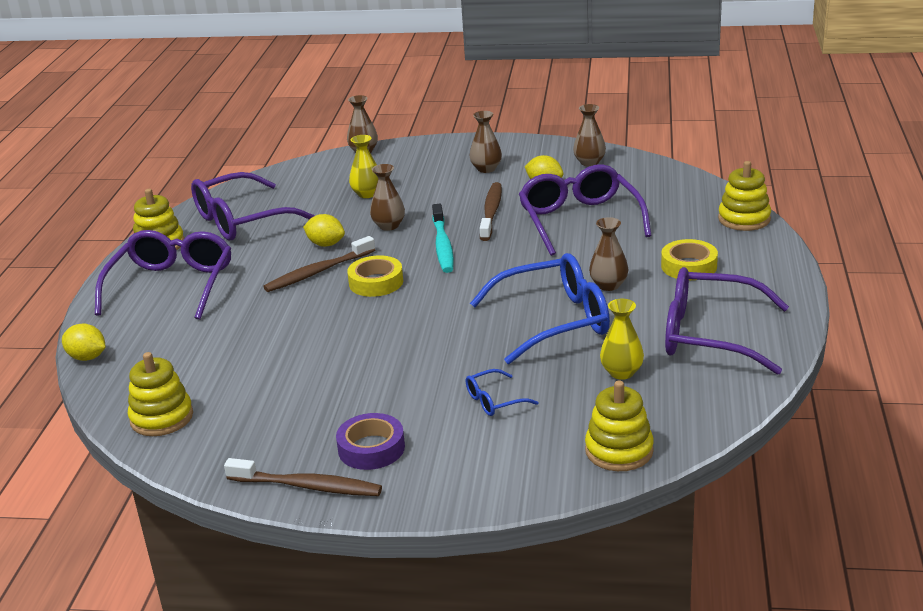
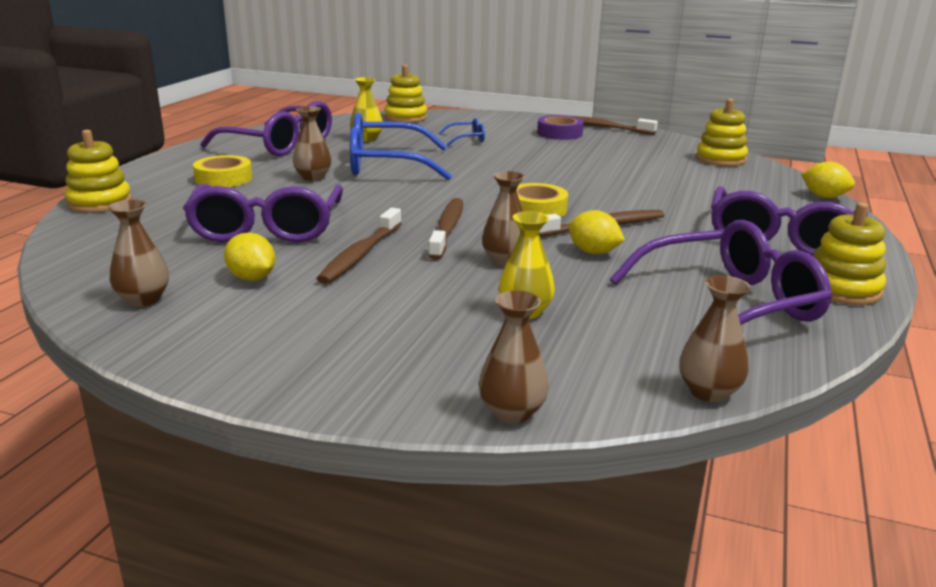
camera: 170 degrees left, 5 degrees down
(443, 245) = (447, 229): turquoise toothbrush -> brown toothbrush
(486, 169) = (308, 320): brown vase -> brown vase (708, 392)

